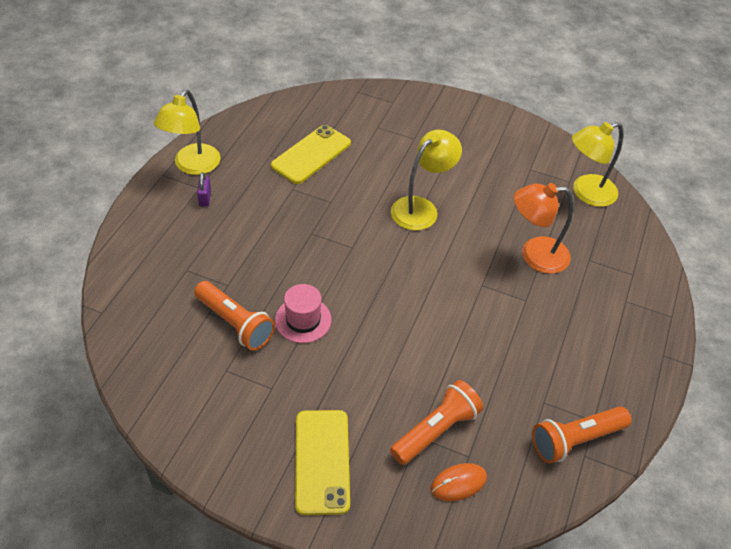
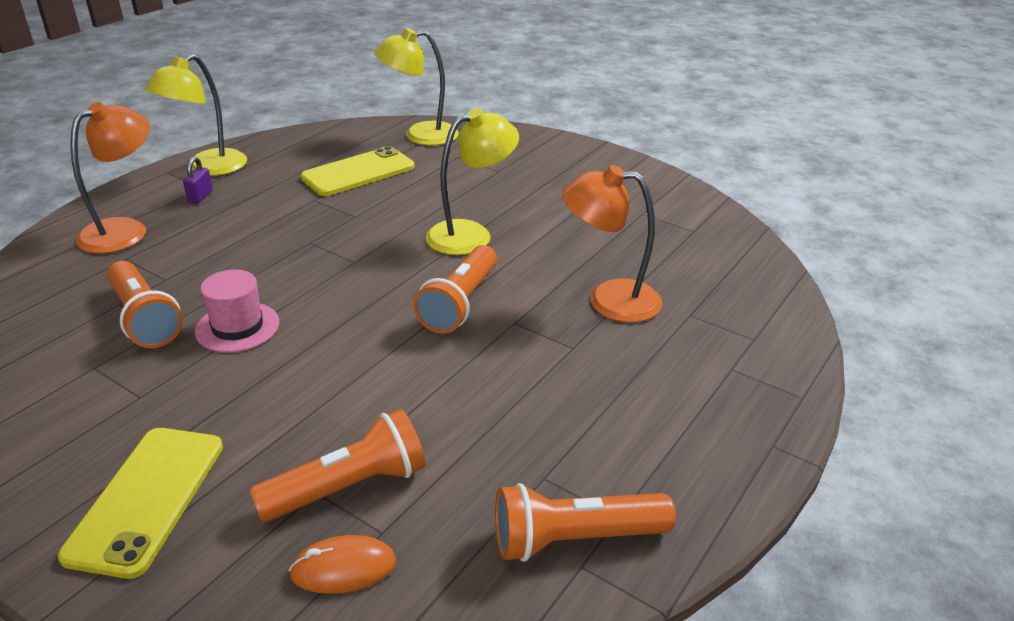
camera: 15 degrees right, 15 degrees down
(169, 242) = (125, 230): none -> orange lamp
(441, 274) = (460, 303): none -> orange flashlight
(586, 193) = (713, 244): yellow lamp -> yellow lamp (420, 135)

